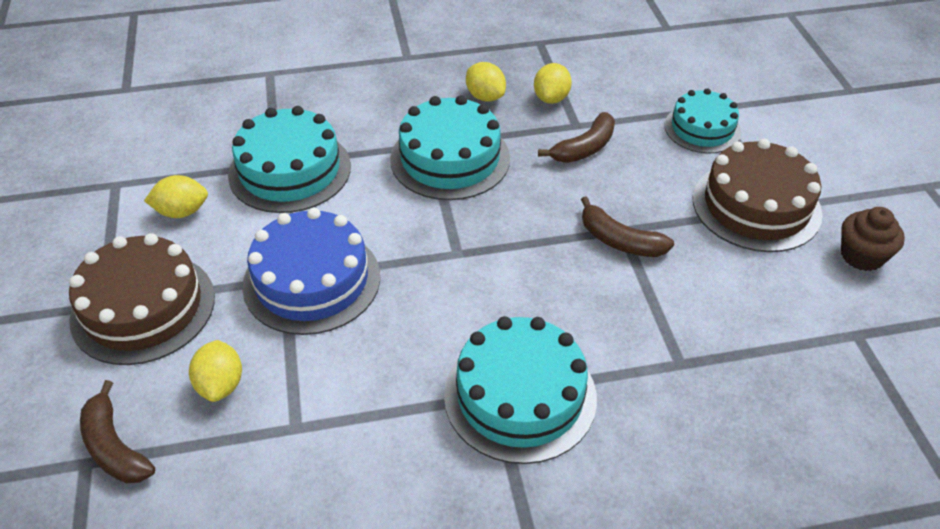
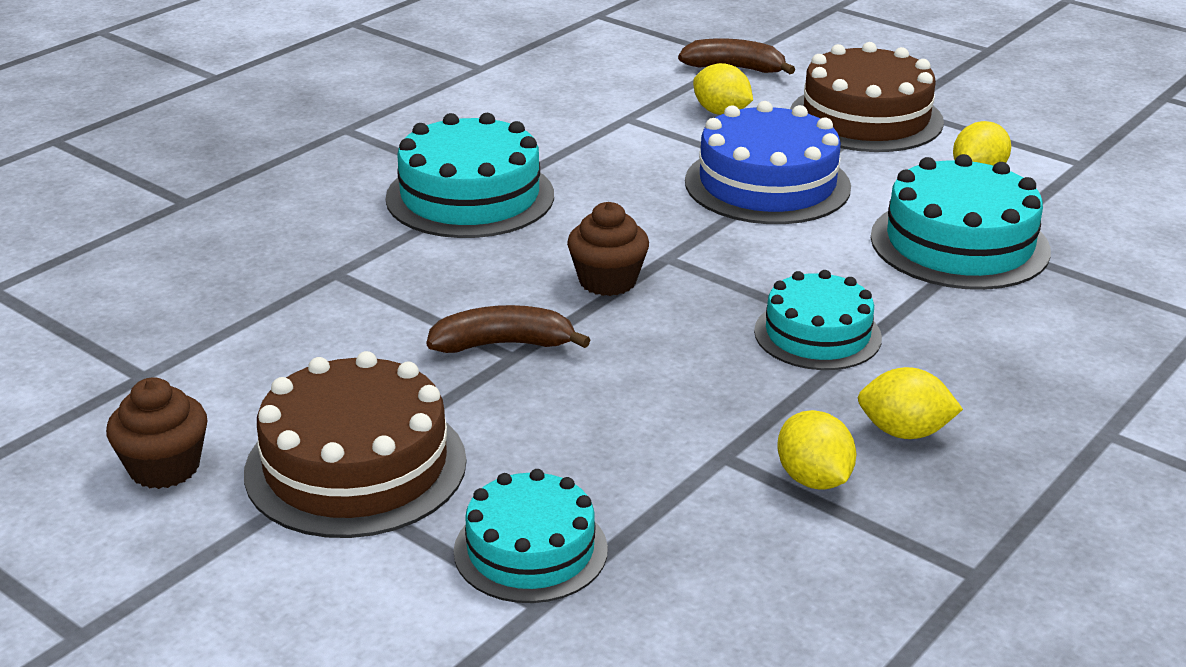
camera: 140 degrees right, 15 degrees down
(450, 158) = (817, 334): turquoise cake -> turquoise cake, size x0.65
(513, 254) = (607, 281): none -> brown cupcake
(584, 148) = (671, 429): brown banana -> none

